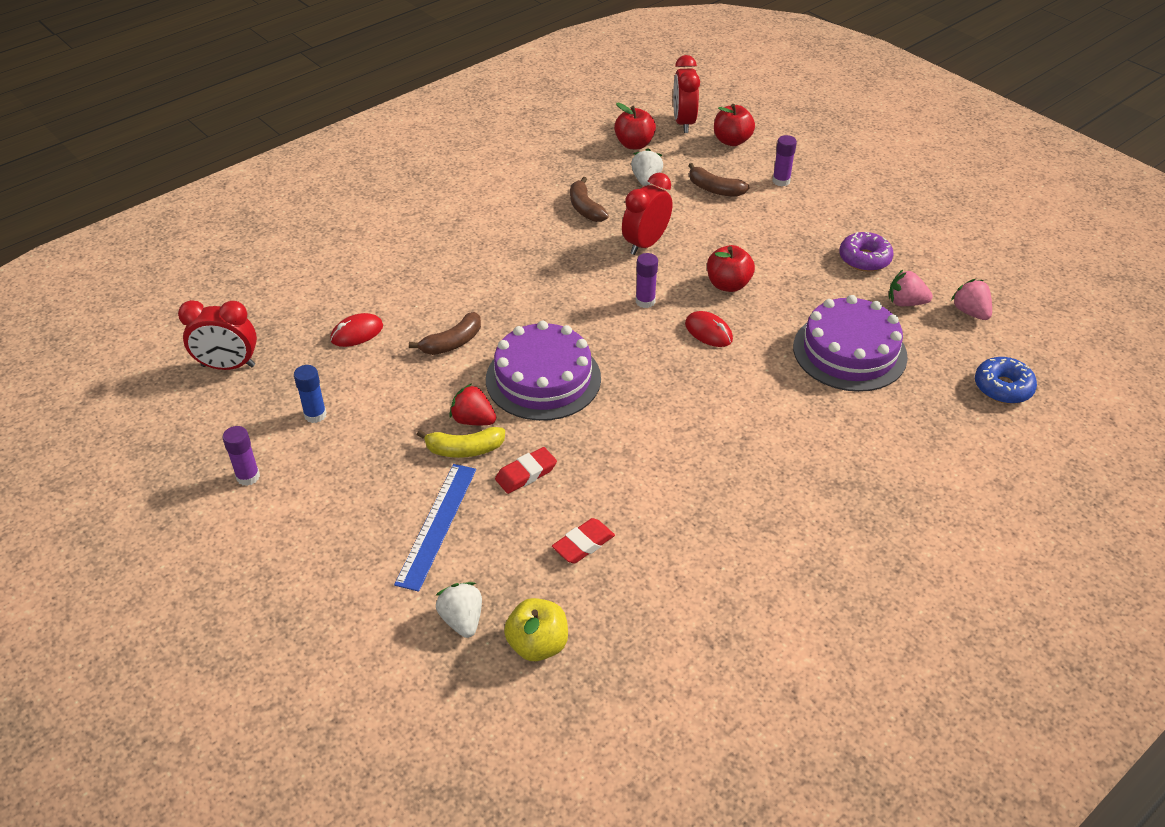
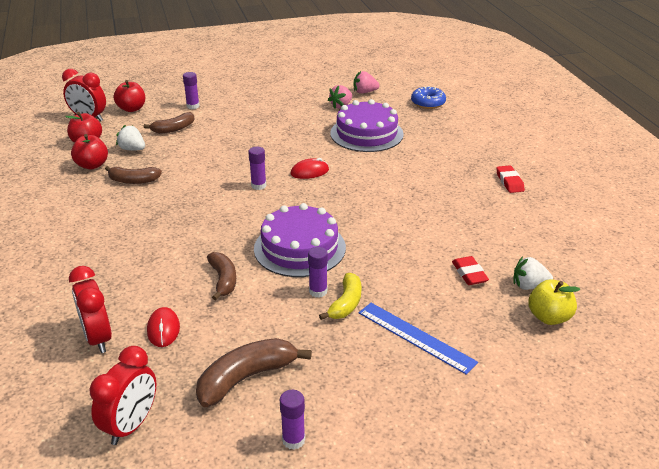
camera: 65 degrees left, 10 degrees down
(315, 415) = (246, 378): blue glue stick -> brown banana
(462, 620) = (514, 347): white strawberry -> white strawberry (529, 286)
(473, 420) = (318, 291): red strawberry -> purple glue stick
(526, 474) = (389, 281): red eraser -> red eraser (509, 182)
(645, 244) = (200, 169): red clock -> red clock (98, 338)
(728, 284) = (272, 152): red apple -> red apple (92, 165)
(864, 259) = (293, 105): purple donut -> none

